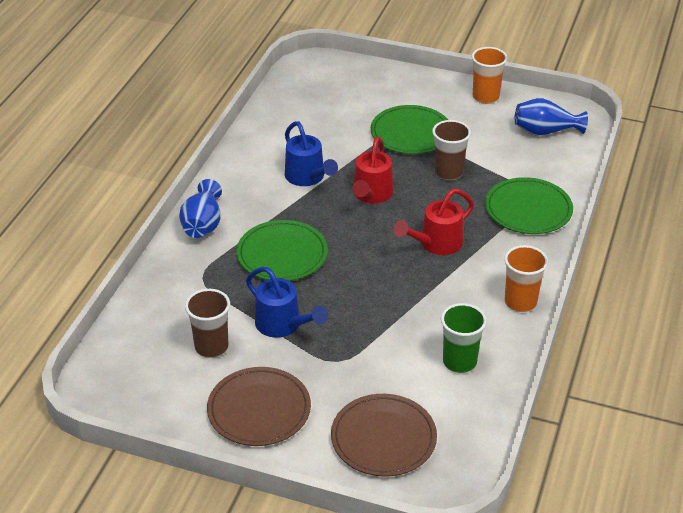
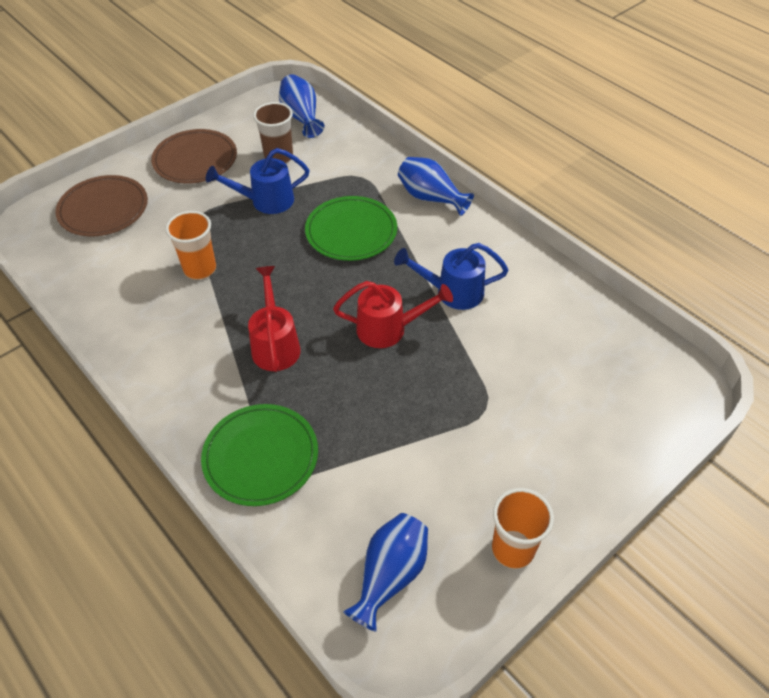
camera: 120 degrees right, 10 degrees up
(131, 361) = (301, 117): none -> blue vase
(371, 195) = (389, 329): red watering can -> red watering can turned 135 degrees clockwise
(411, 133) = (477, 418): green plate -> none
(448, 173) = (378, 415): brown cup -> none
(459, 362) = (123, 286): green cup -> none
(520, 302) = (143, 367): orange cup -> orange cup (200, 269)

